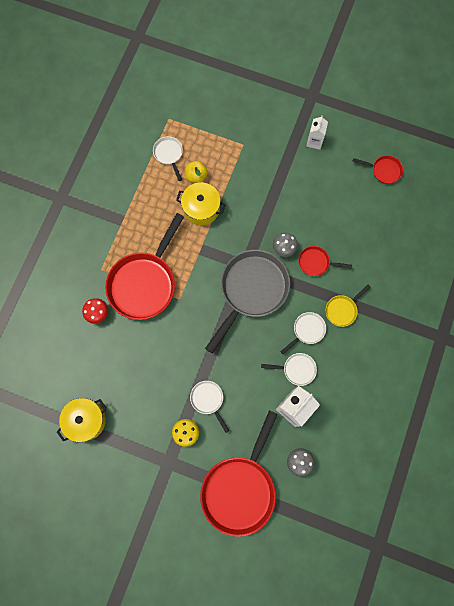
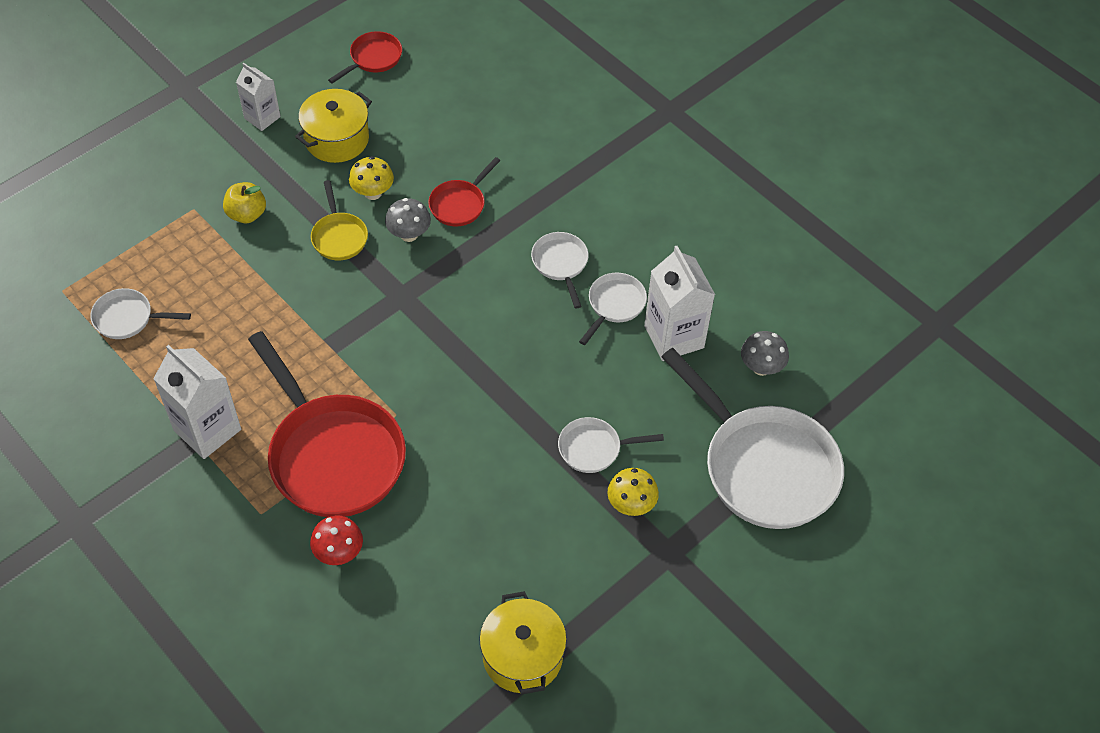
camera: 65 degrees left, 20 degrees down
(130, 222) = (207, 430): none -> white carton
(196, 176) = (198, 296): yellow apple -> yellow apple (247, 214)
(201, 208) = (260, 314): yellow pot -> yellow pot (337, 139)
(240, 488) = (763, 466): red pan -> white pan
(251, 290) = (448, 307): grey pan -> none
(299, 218) = (373, 193): none -> yellow mushroom
(342, 310) = (556, 205): yellow pan -> yellow pan (339, 236)

